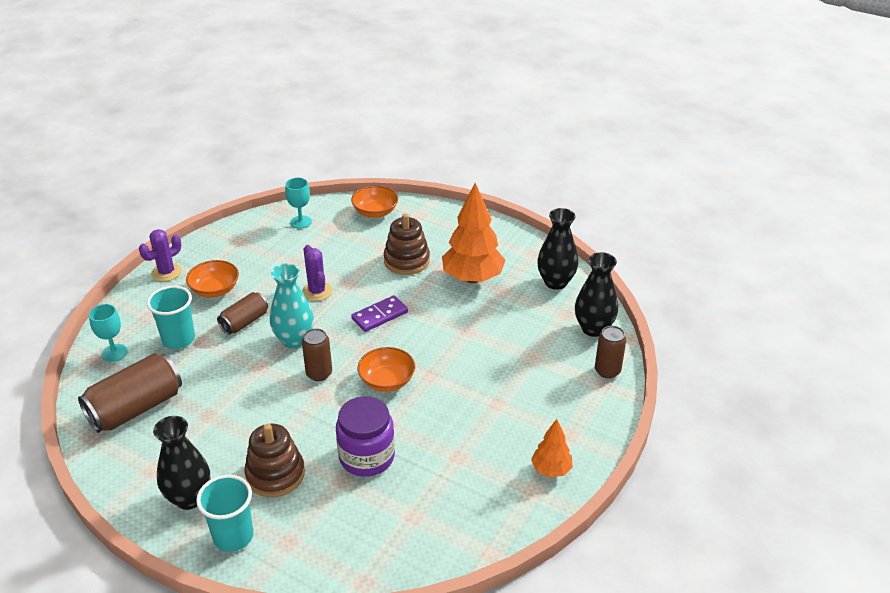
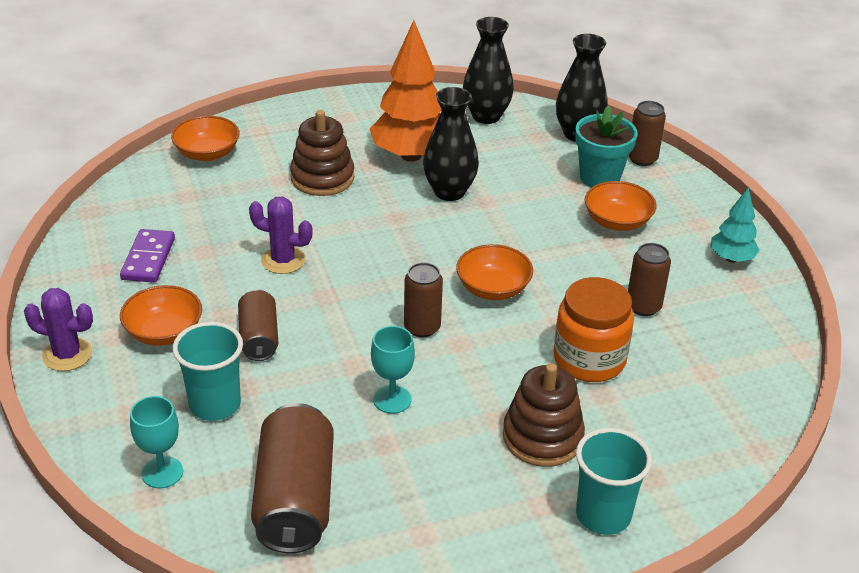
camera: 50 degrees left, 0 degrees up
(166, 272) = (67, 355): purple cactus -> purple cactus turned 75 degrees counterclockwise
(189, 498) = (505, 523): black vase -> black vase (449, 192)
(294, 340) = (343, 317): turquoise vase -> none
(301, 222) = (140, 209): turquoise goblet -> turquoise goblet (392, 399)
(367, 457) = (589, 359): purple jar -> orange jar
(379, 315) = (385, 240): purple domino -> purple domino (148, 259)
(447, 454) = (643, 306): none -> brown can
(521, 396) = (617, 221): none -> orange bowl
(551, 470) = (731, 259): orange tree -> turquoise tree
(558, 363) = (599, 177): none -> turquoise flower pot

